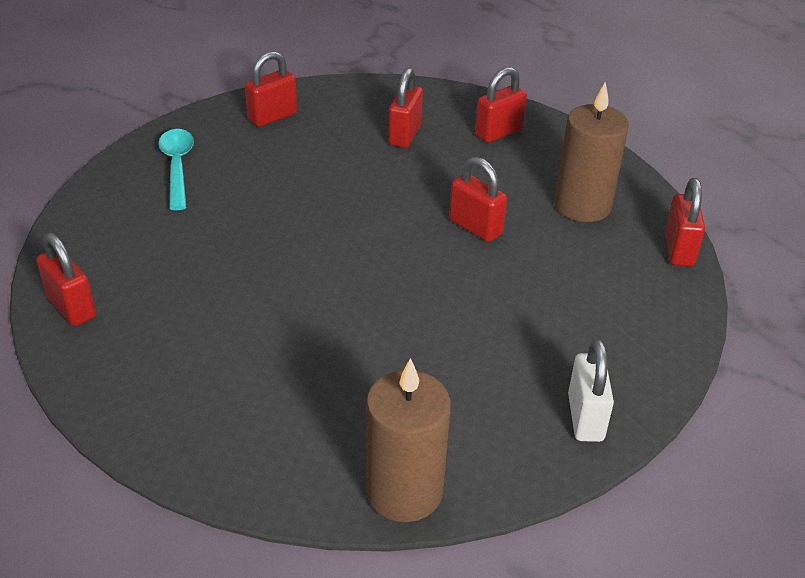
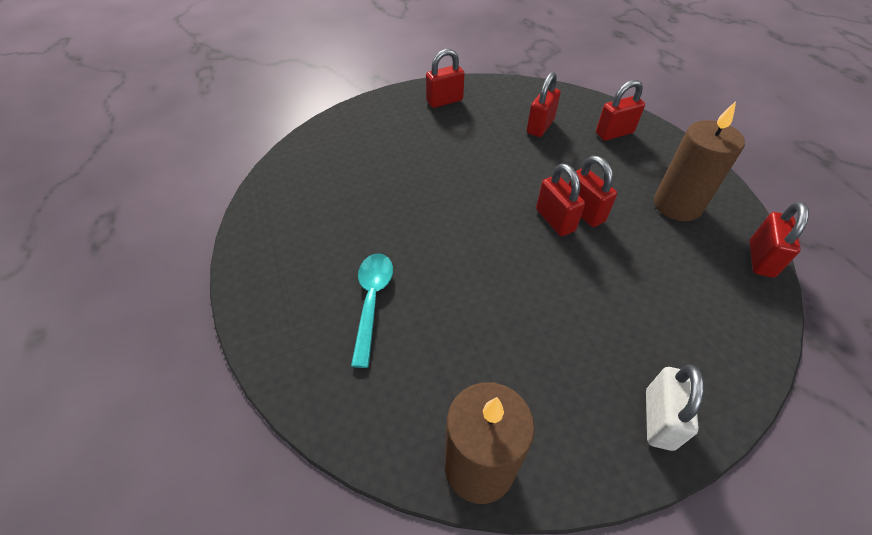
camera: 15 degrees right, 10 degrees up
(71, 307) = (260, 235): red padlock -> red padlock (555, 220)
(177, 167) = (367, 131): turquoise spoon -> turquoise spoon (372, 301)

